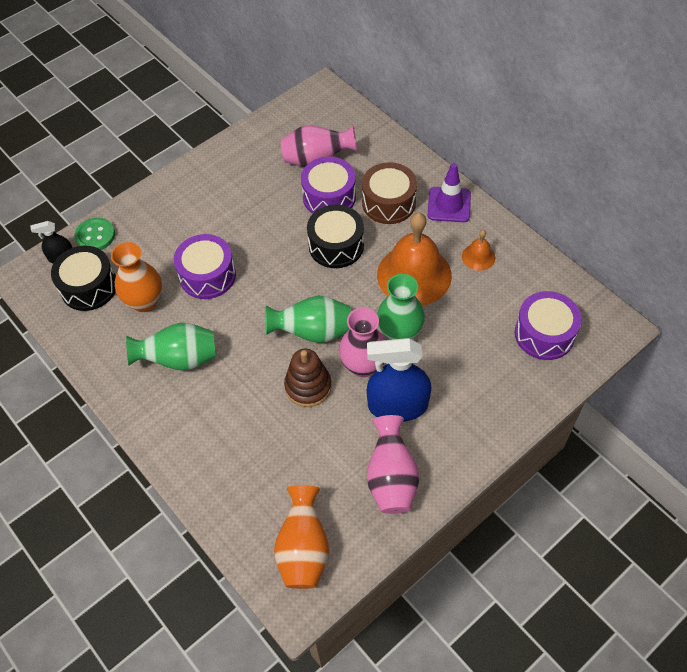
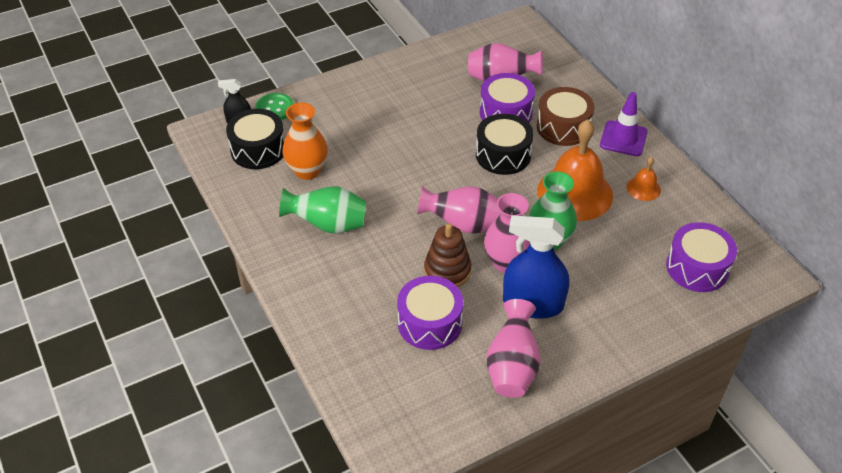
camera: 10 degrees right, 10 degrees down
(207, 275) = (372, 159): purple drum -> purple drum (430, 323)
(303, 549) = (409, 412): orange vase -> none
(312, 332) = (463, 224): green vase -> pink vase

